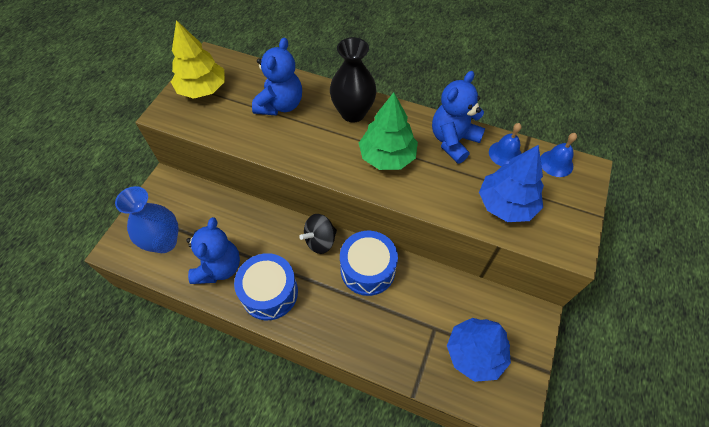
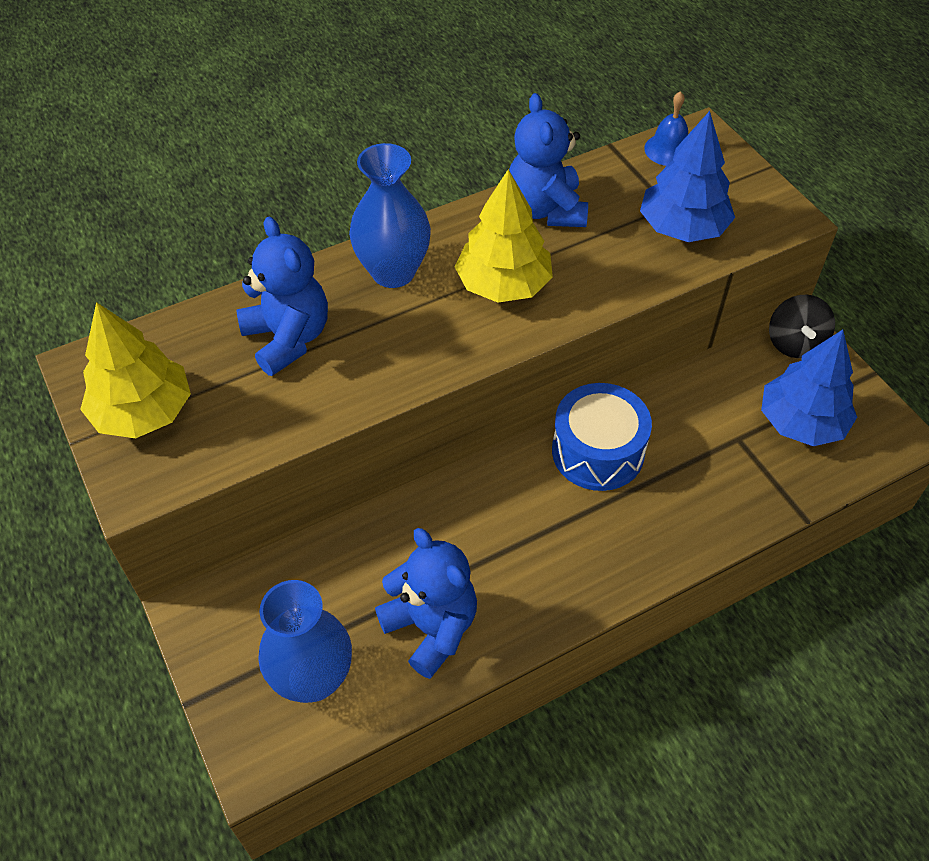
camera: 50 degrees left, 5 degrees down
(269, 292) = (532, 587): blue drum -> none
(320, 241) = (505, 475): black spinning top -> black spinning top (794, 343)
(353, 113) = (393, 272): black vase -> blue vase
(387, 156) = (503, 285): green tree -> yellow tree
(505, 154) = (612, 180): blue bell -> none

